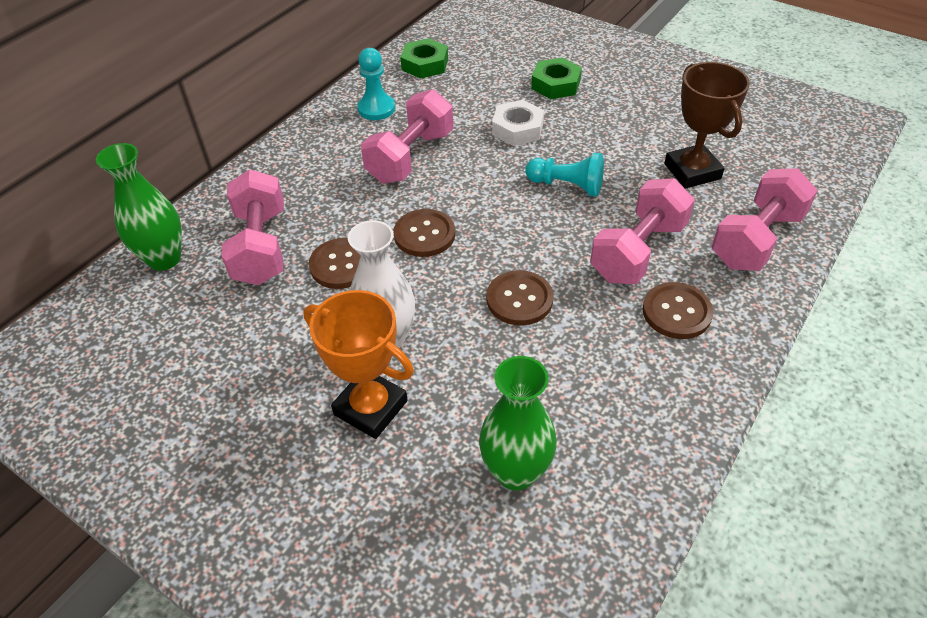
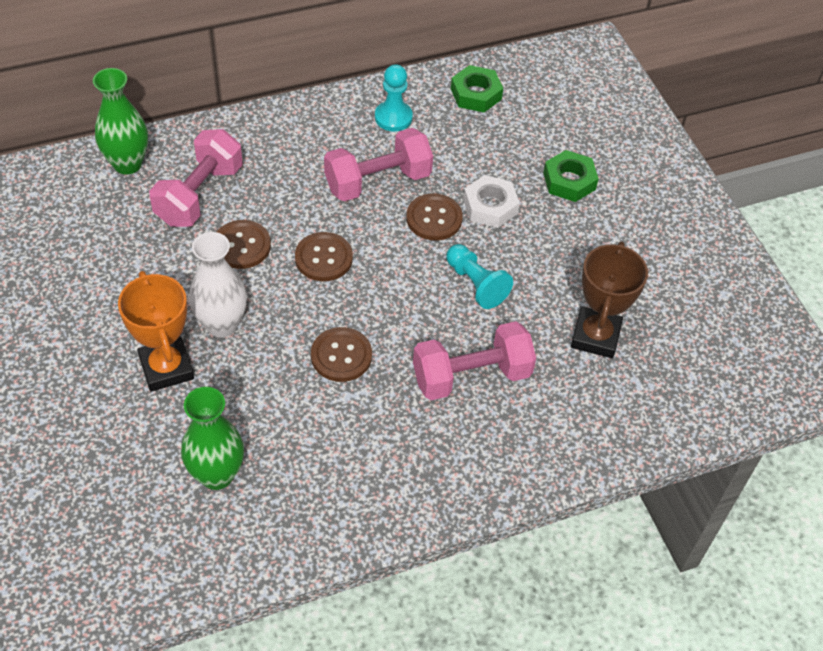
camera: 30 degrees right, 5 degrees up
(676, 312) = (446, 442): brown button -> brown button (434, 218)
(756, 240) = (578, 428): pink dumbbell -> none

